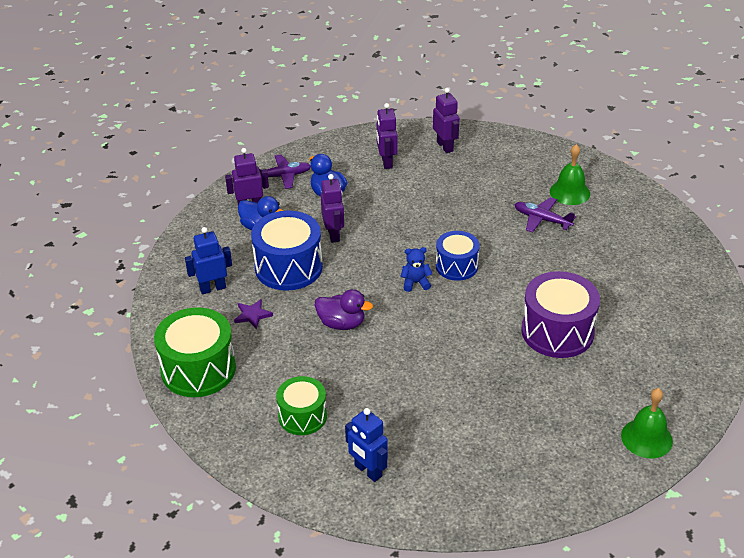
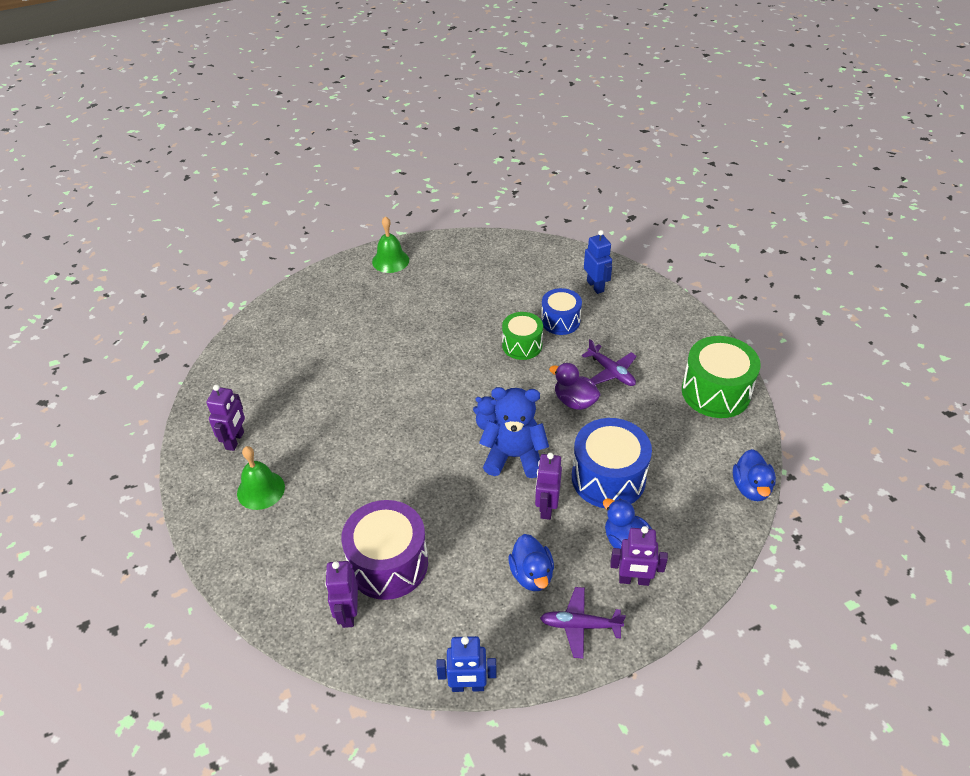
camera: 160 degrees left, 5 degrees up
(160, 290) = (751, 488): none -> blue duck
(212, 288) = (693, 474): blue robot -> blue robot (468, 686)
(252, 315) = (657, 432): purple star -> none
(302, 416) = (633, 333): green drum -> green drum (522, 345)
(378, 263) = (514, 457): none -> blue teddy bear
(386, 162) = (437, 608): purple robot -> purple robot (235, 440)
(456, 266) = (438, 432): blue drum -> blue drum (560, 321)
(542, 219) = (318, 462): purple plane -> purple plane (611, 372)
(557, 331) = (393, 346): purple drum -> purple drum (388, 564)

